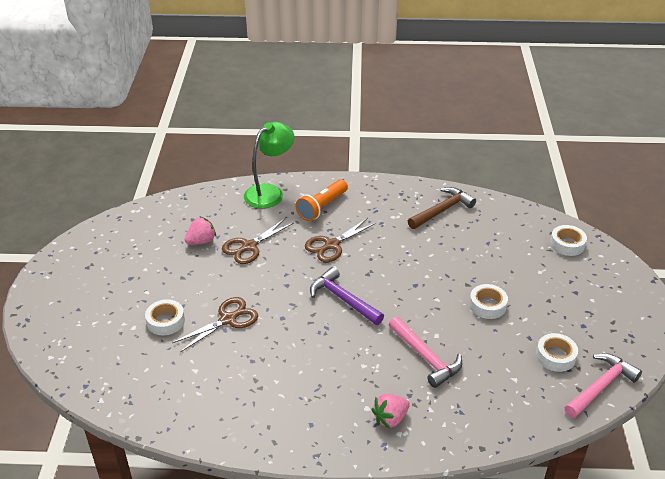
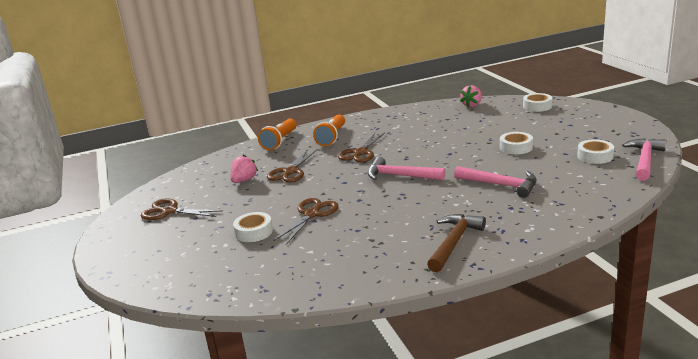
camera: 20 degrees left, 15 degrees down
(114, 259) = (169, 211): none -> brown scissors
(270, 192) = (280, 141): green lamp -> orange flashlight
(343, 299) = (400, 176): purple hammer -> pink hammer
(390, 418) = (511, 224): pink strawberry -> pink strawberry (472, 105)
(442, 210) = (428, 115): brown hammer -> brown hammer (454, 242)

